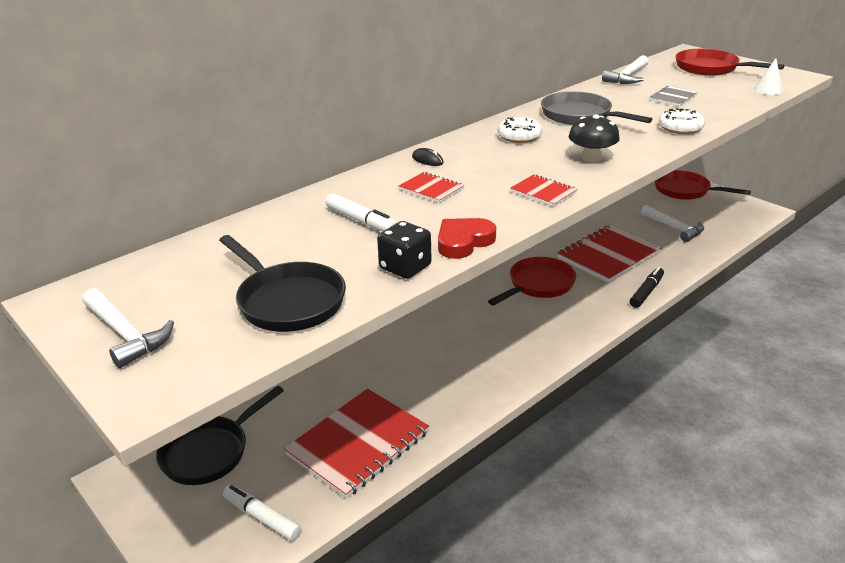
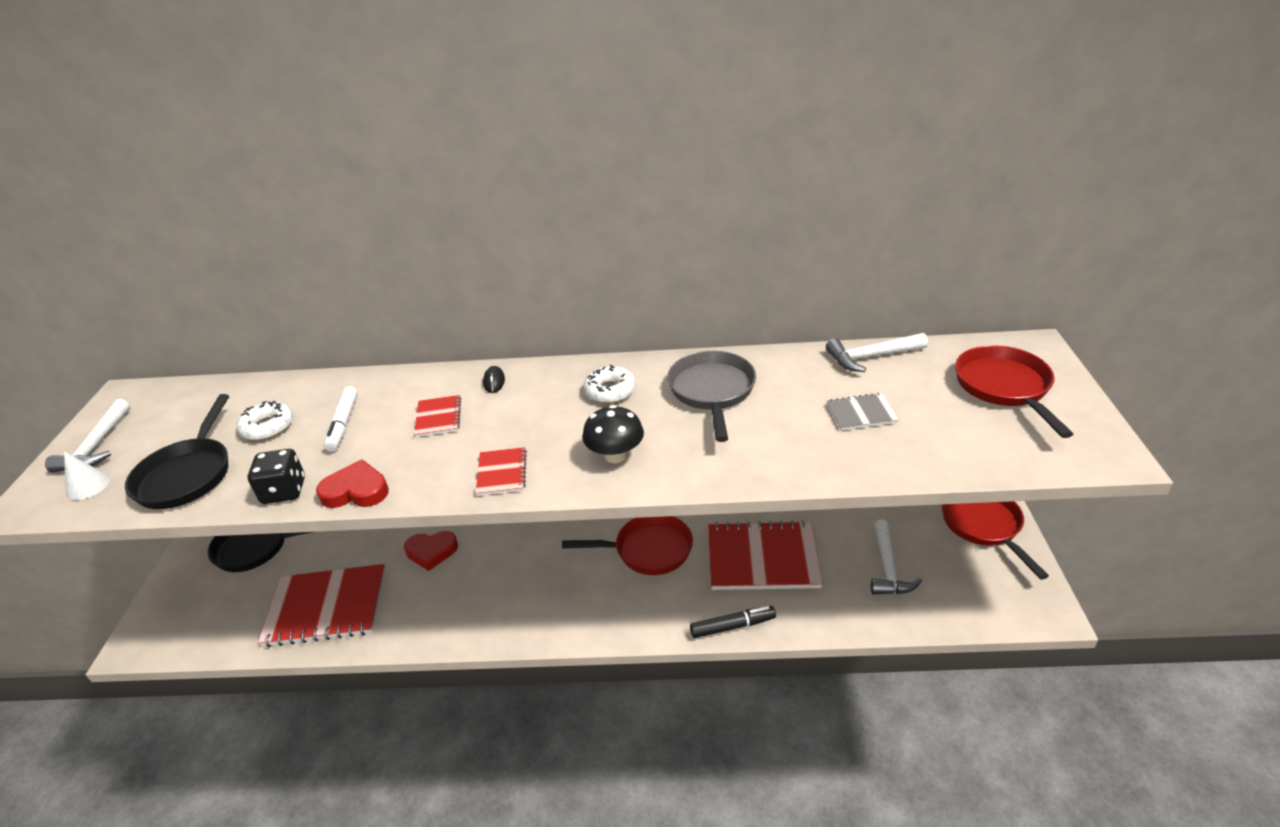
camera: 45 degrees right, 5 degrees up
(262, 517) = (213, 621): white marker -> none
(386, 366) = (431, 552): none -> red heart
(680, 128) = (779, 463): white donut -> white donut (268, 427)
(768, 90) = (1012, 460): white cone -> white cone (88, 486)

